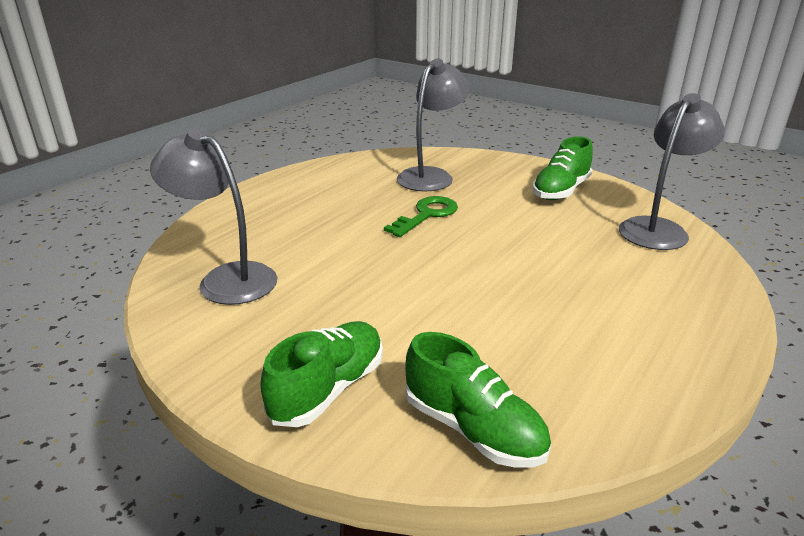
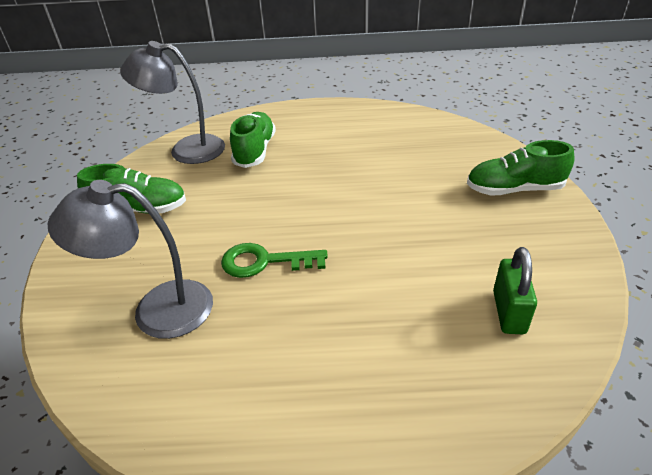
camera: 125 degrees left, 10 degrees up
(226, 279) = (509, 312): grey lamp -> green padlock
(473, 429) = (468, 142): green shoe -> green shoe (255, 151)

